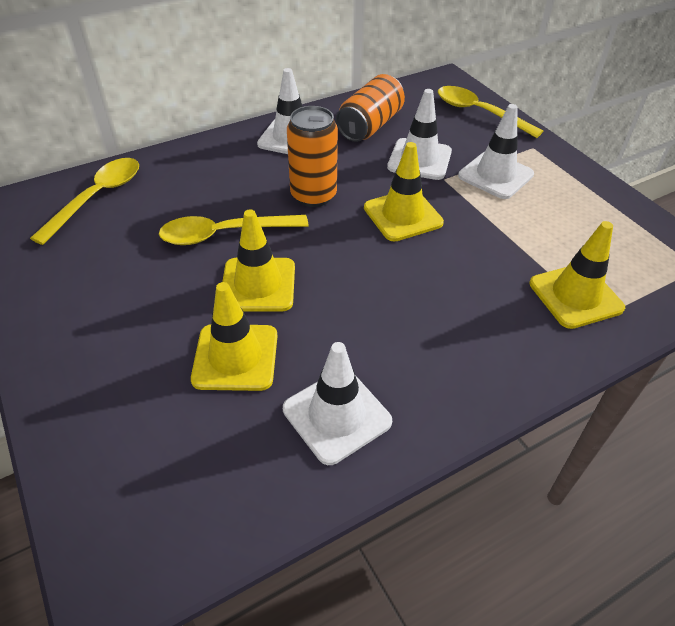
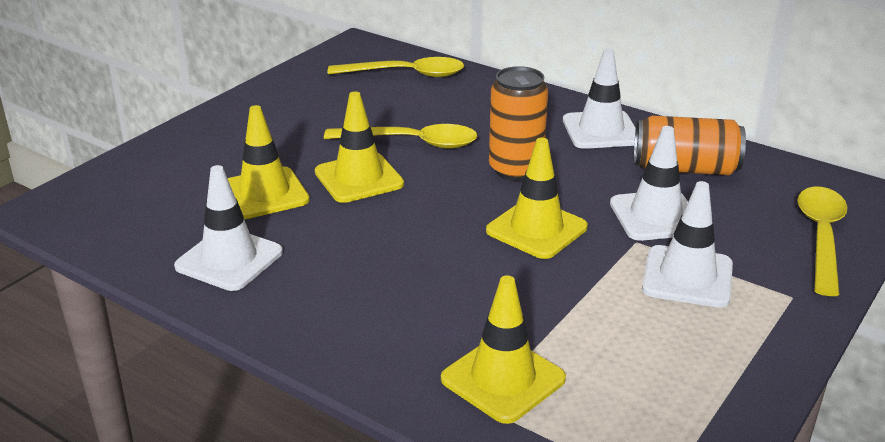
camera: 65 degrees right, 15 degrees down
(224, 234) = (412, 142): yellow spoon -> yellow spoon turned 135 degrees clockwise

